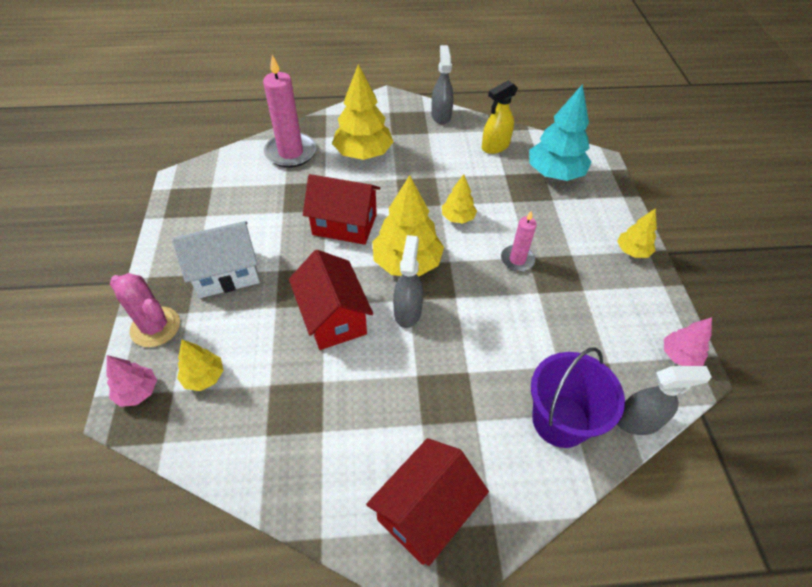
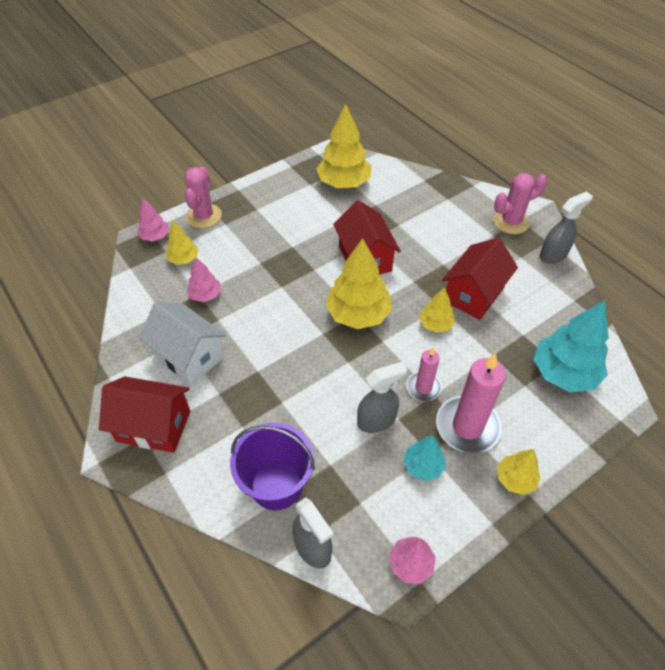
camera: 60 degrees right, 0 degrees up
(226, 273) = (269, 222): white house -> white house (189, 356)
(278, 378) = (205, 295): none -> pink tree
(291, 152) = (410, 190): pink candle -> pink candle (467, 426)
(333, 317) = (274, 297): red house -> red house (474, 294)
(363, 154) = (451, 230): yellow tree -> yellow tree (344, 183)
(387, 117) = (511, 222): none -> pink cactus
(407, 311) = (311, 337): grey spray bottle -> grey spray bottle (377, 420)
(495, 146) = (553, 311): yellow spray bottle -> none
(593, 300) = (423, 466): none -> turquoise tree

